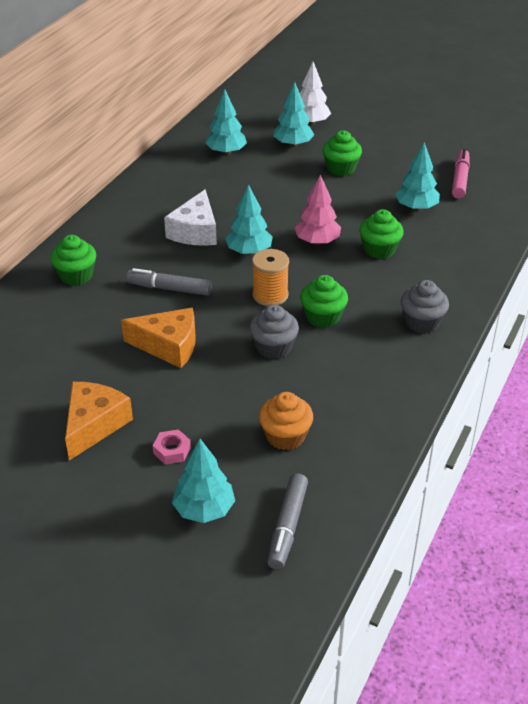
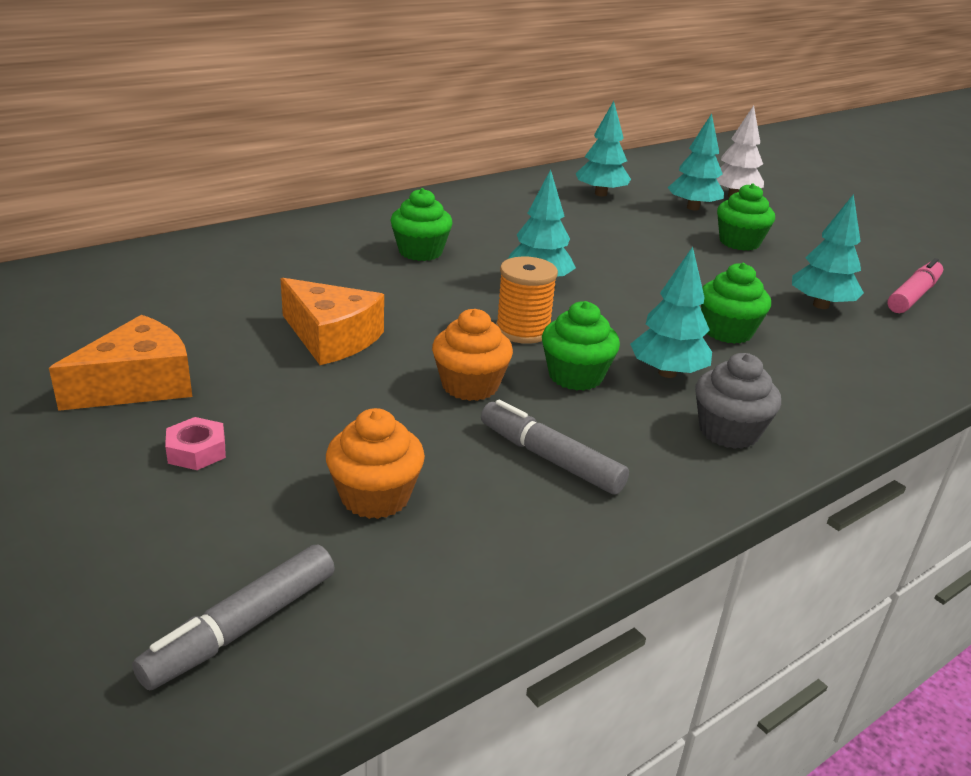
camera: 25 degrees right, 10 degrees down
(76, 276) = (304, 243): green cupcake -> green cupcake (420, 252)
(169, 289) = (398, 285): grey marker -> grey marker (550, 458)
(195, 231) = (489, 246): white cheese -> none
(204, 509) = (149, 545): turquoise tree -> turquoise tree (667, 373)
(273, 347) = (470, 385): grey cupcake -> orange cupcake
(317, 241) = (642, 298): pink tree -> none

